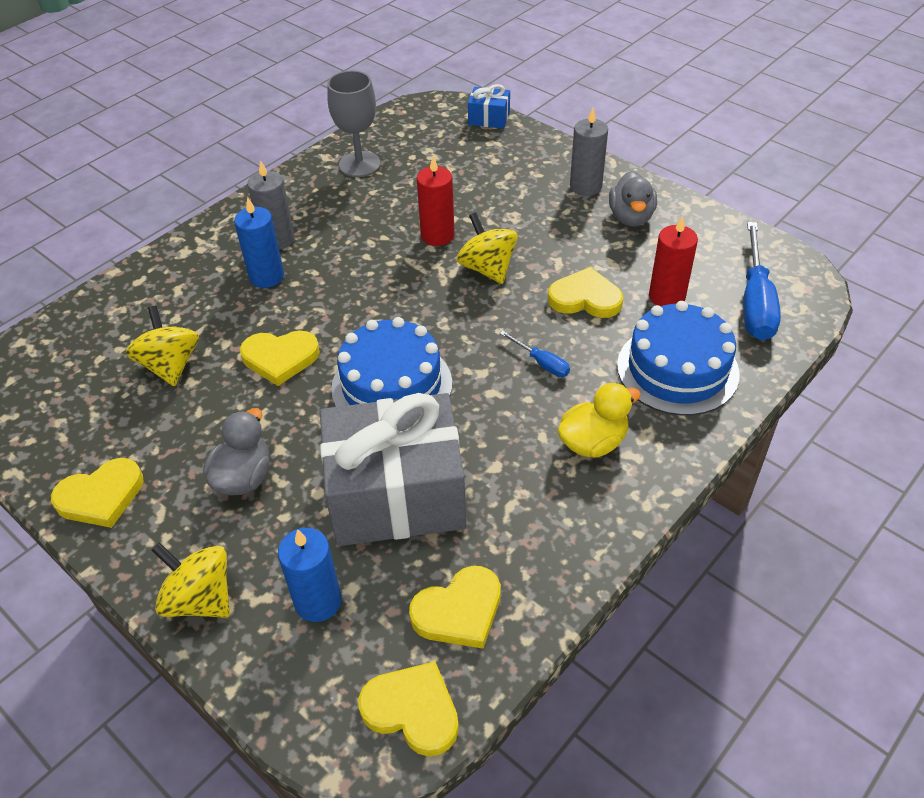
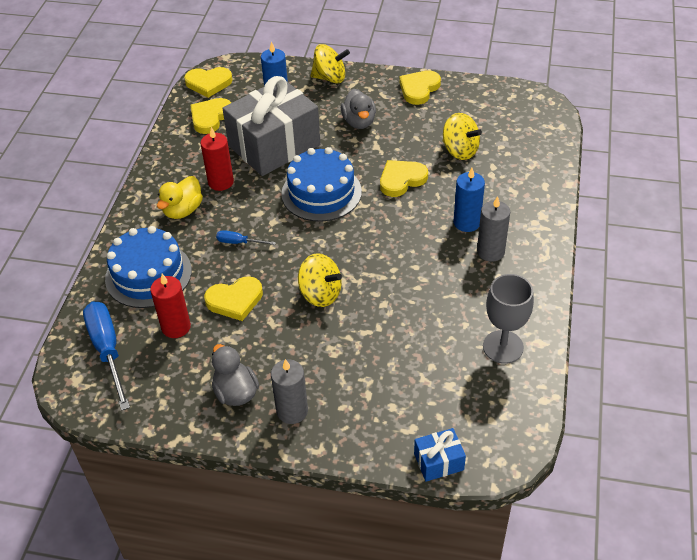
camera: 150 degrees right, 0 degrees up
(437, 235) = (378, 306): red candle -> red candle (221, 182)

